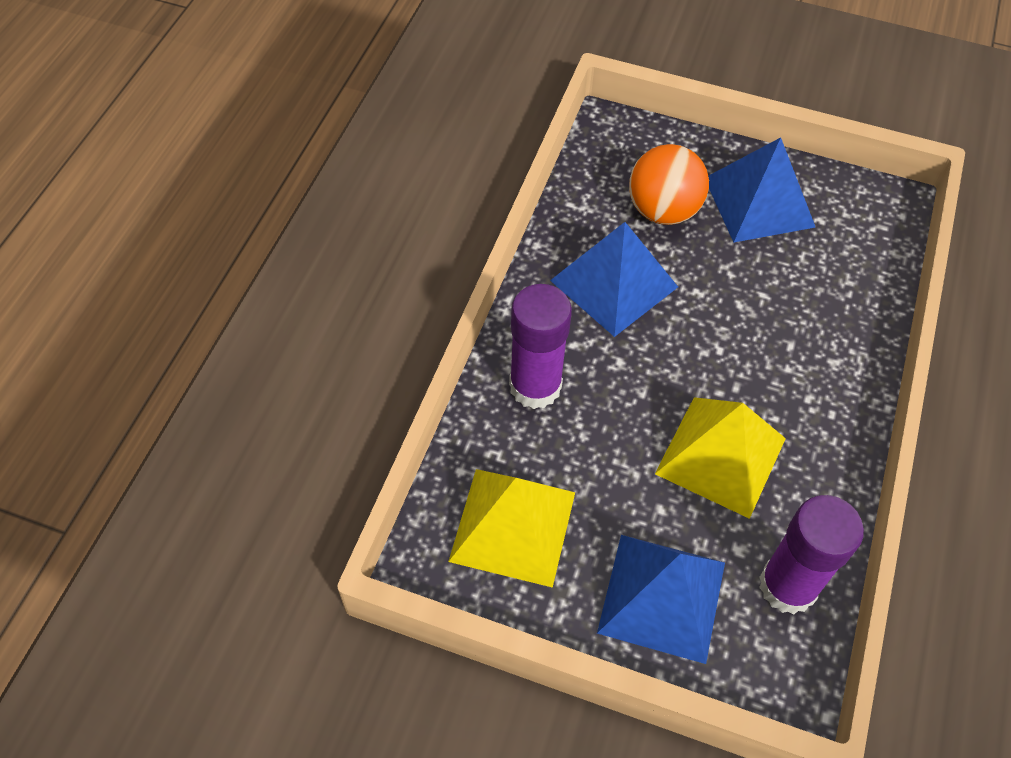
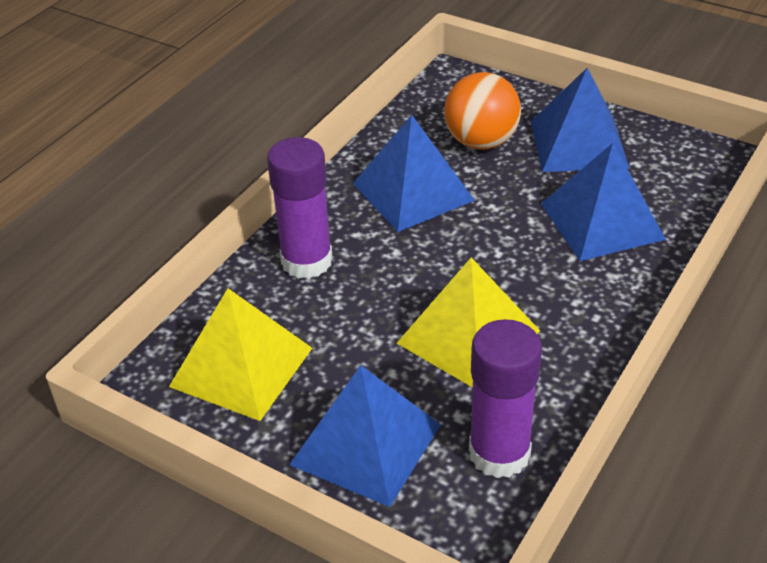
camera: 15 degrees right, 15 degrees down
(807, 297) = (602, 221): none -> blue pyramid

